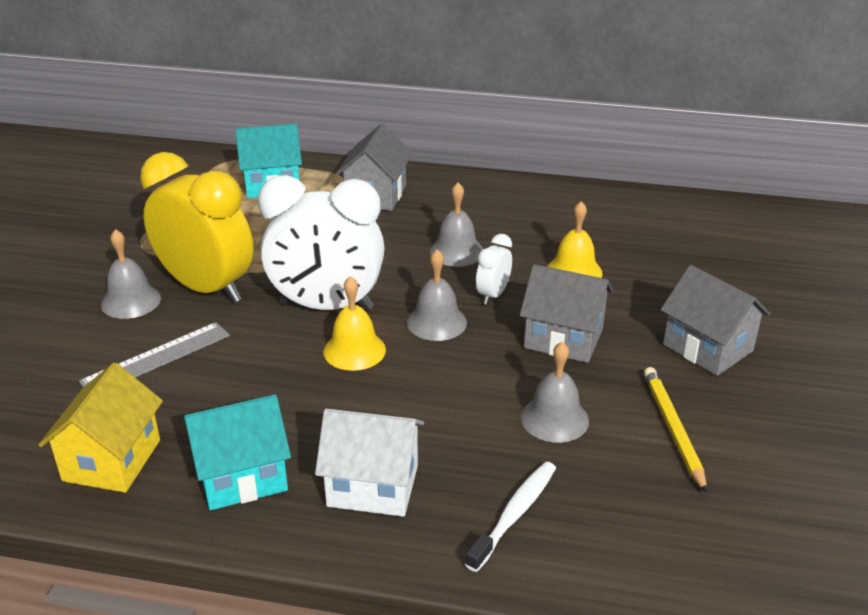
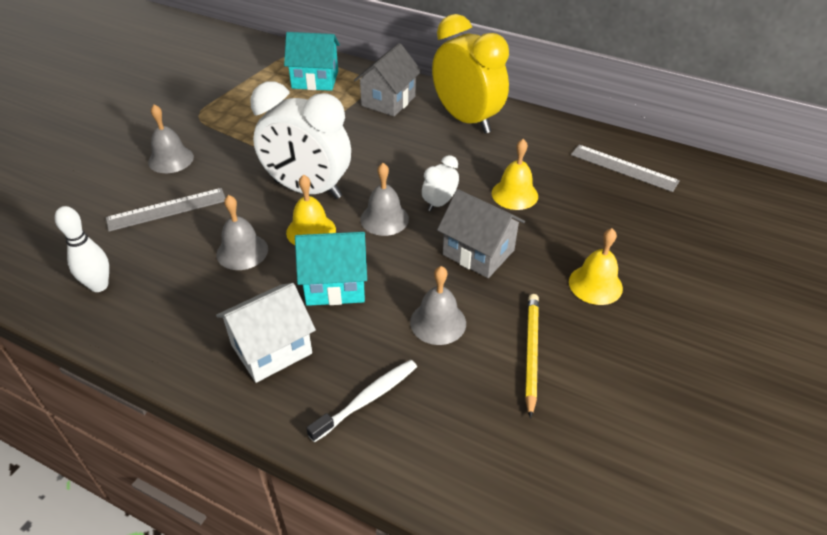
camera: 15 degrees right, 10 degrees up
(112, 460) = (99, 286): yellow house -> white bowling pin
(207, 288) = (228, 158): yellow clock -> yellow clock (466, 120)
(242, 476) = (181, 319): turquoise house -> turquoise house (335, 285)
(373, 486) = (271, 349): white house -> white house turned 60 degrees counterclockwise
(456, 251) = (428, 160): grey bell -> grey bell (242, 251)
(680, 225) = (623, 168): none -> grey ruler
(707, 347) = (595, 284): grey house -> yellow bell

